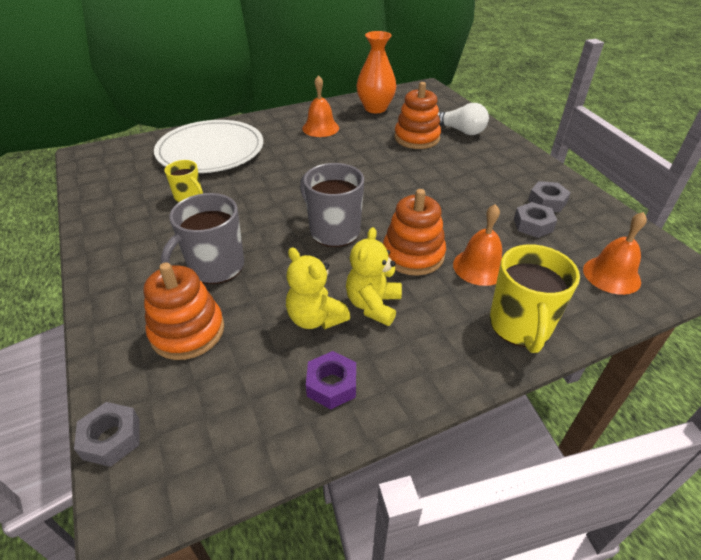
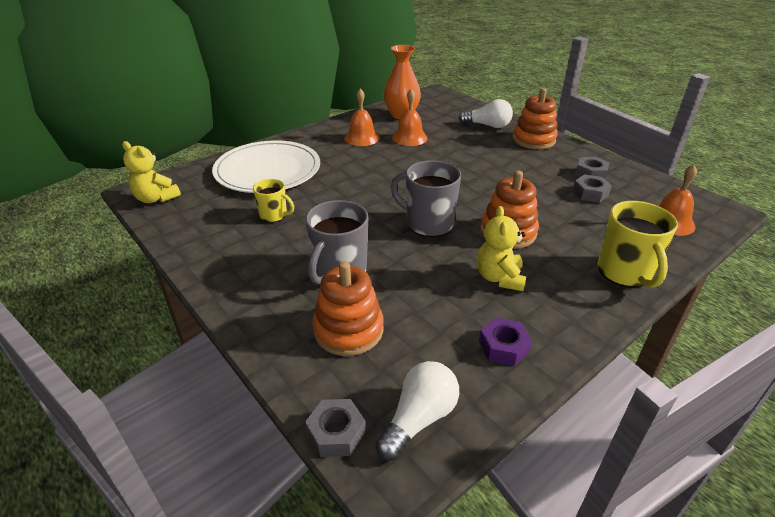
camera: 15 degrees left, 5 degrees down
(199, 444) = (419, 419): none -> white light bulb
(315, 318) = (457, 297): yellow teddy bear -> yellow teddy bear (156, 198)
(417, 138) = (453, 136): orange stacking toy -> orange stacking toy (533, 140)
(479, 267) = (567, 232): orange bell -> orange bell (409, 138)

